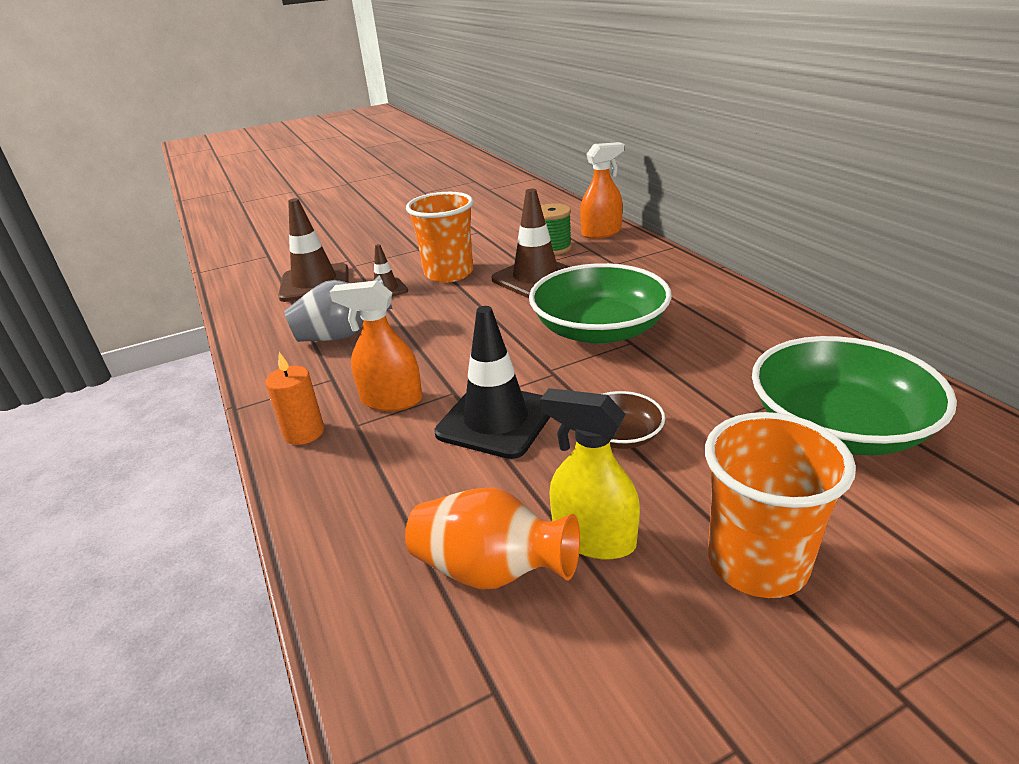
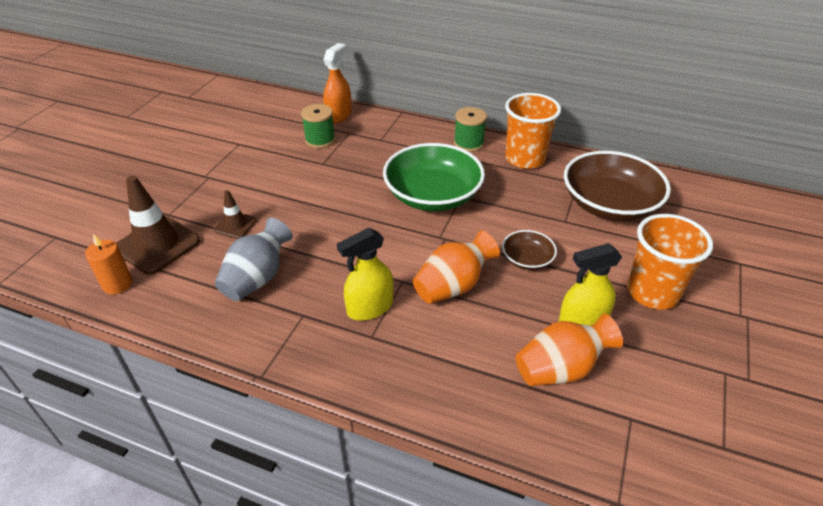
camera: 45 degrees left, 10 degrees up
(304, 432) = (343, 362): orange candle -> orange candle (117, 284)
(391, 400) = (370, 307): orange spray bottle -> yellow spray bottle
(449, 273) = (268, 191): orange cup -> orange cup (525, 159)
(496, 420) = (453, 286): black traffic cone -> orange vase
(536, 278) = (341, 171): brown traffic cone -> none
(716, 295) = (468, 143): none -> green spool
(838, 426) = (609, 204): green bowl -> brown bowl

